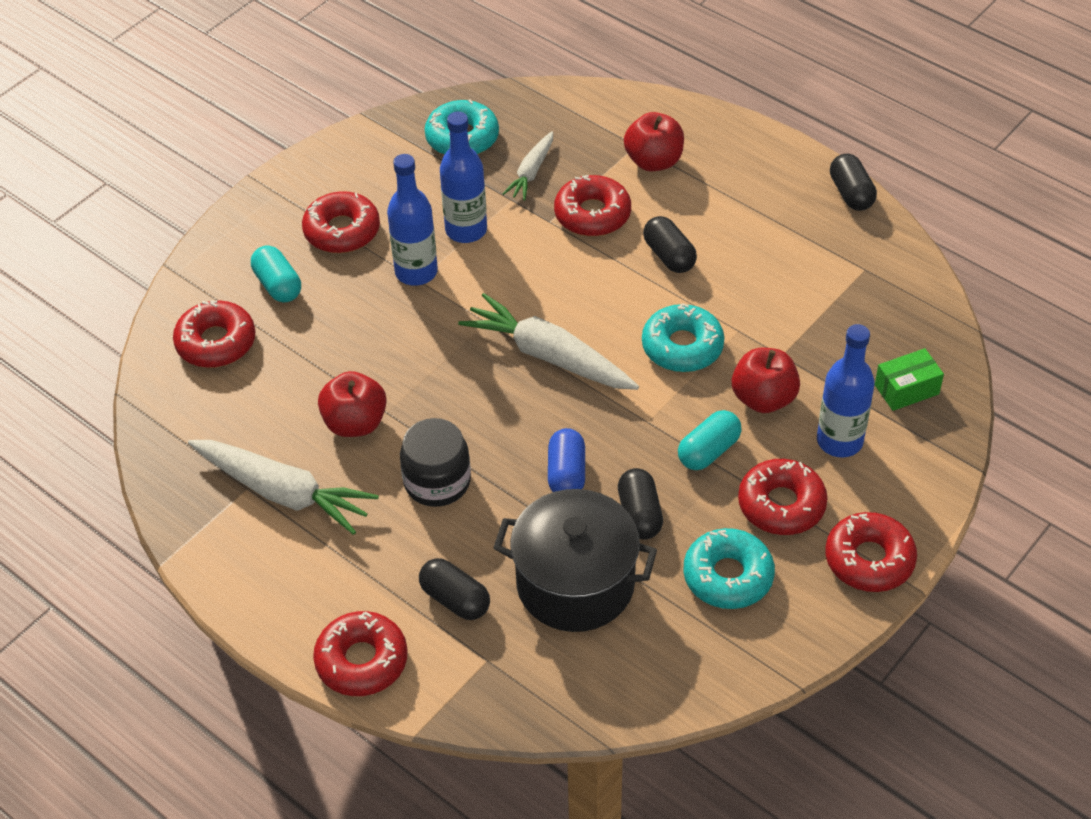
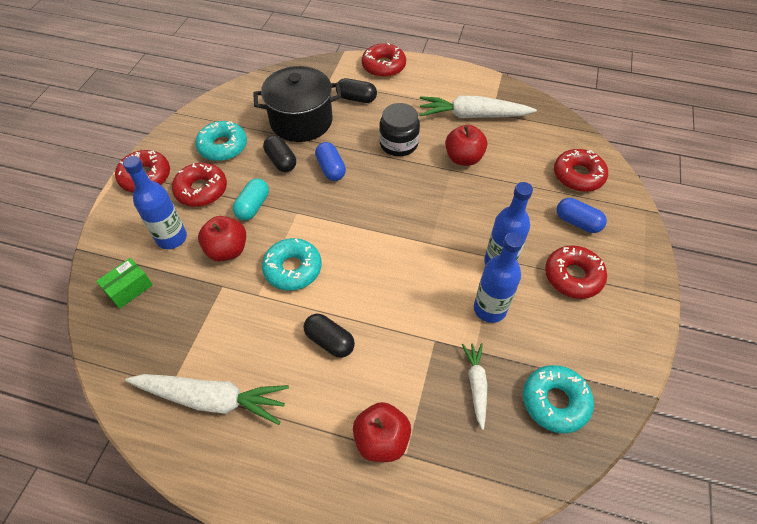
camera: 155 degrees right, 5 degrees up
(278, 285) = (577, 222): turquoise capsule -> blue capsule
(549, 356) = (377, 233): white carrot -> white carrot (212, 399)
(592, 214) = (405, 359): red donut -> none
(851, 193) = (193, 470): black capsule -> none

